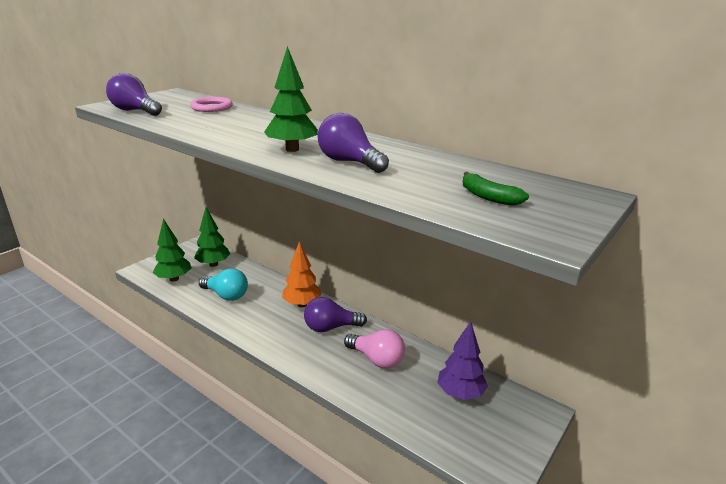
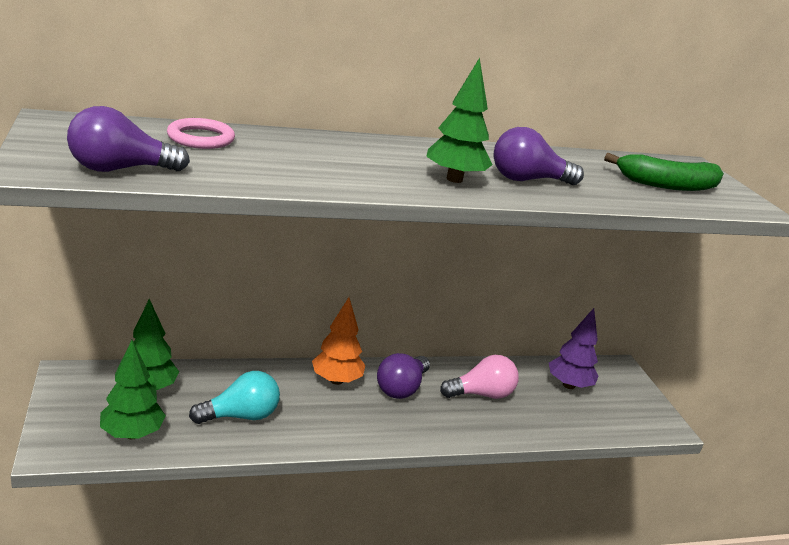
camera: 55 degrees left, 0 degrees up
(488, 197) = (667, 185): green banana -> green banana, size x1.66

